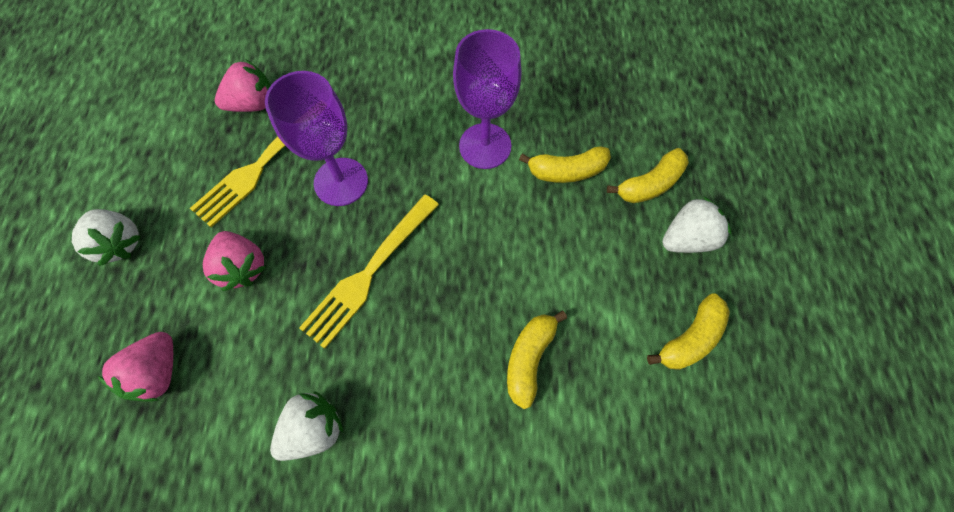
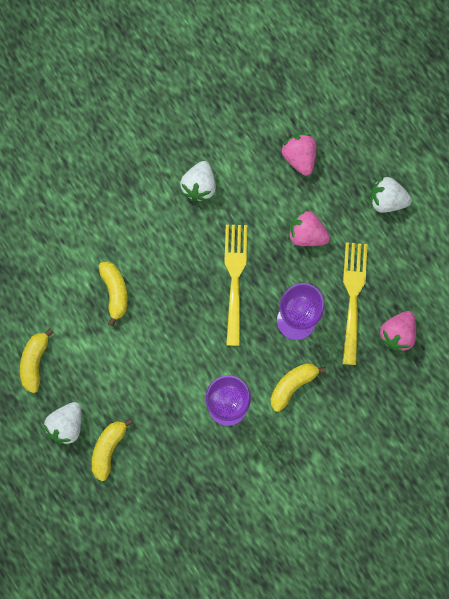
camera: 145 degrees right, 10 degrees up
(567, 171) = (165, 423): yellow banana -> yellow banana (292, 385)

